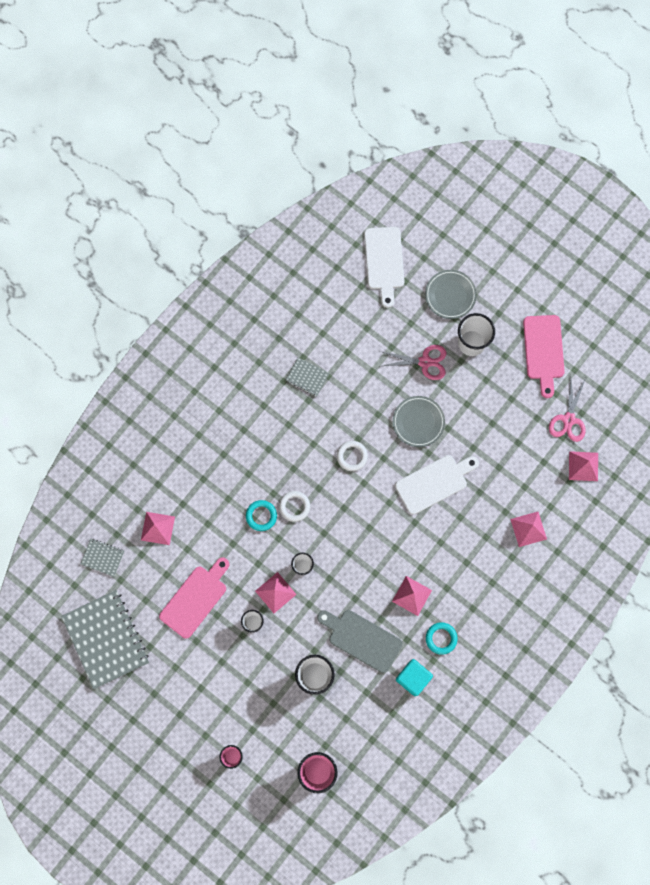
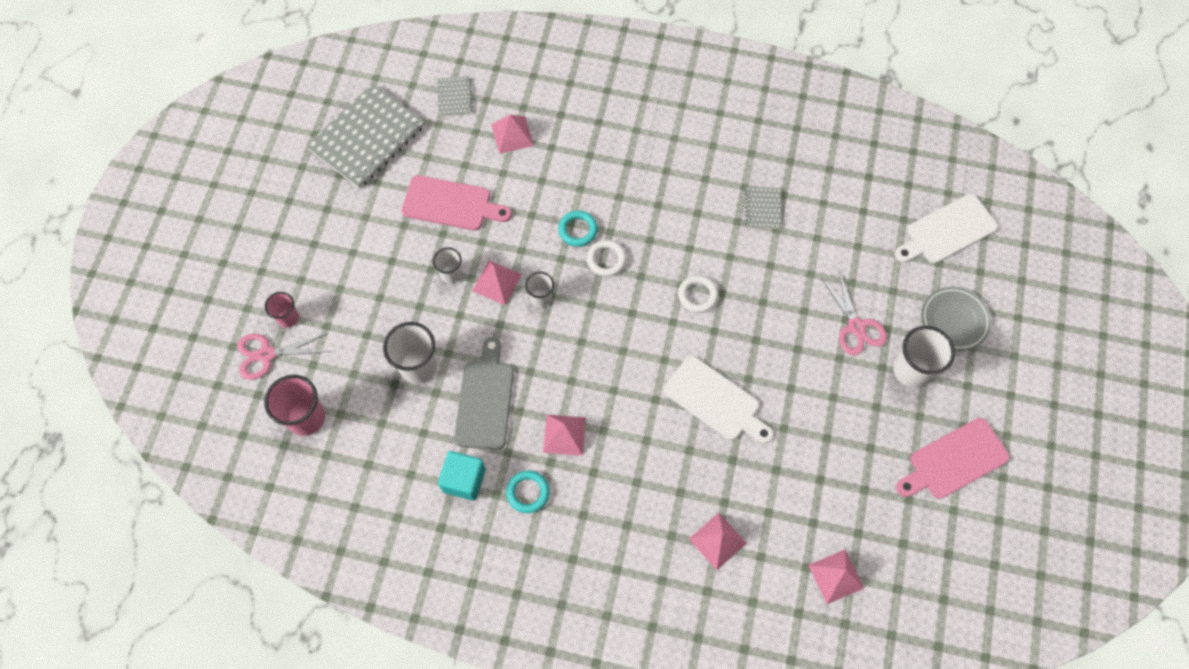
camera: 65 degrees right, 10 degrees down
(418, 422) = (779, 351): grey plate -> none
(568, 419) = (885, 531): pink scissors -> pink scissors (267, 354)

